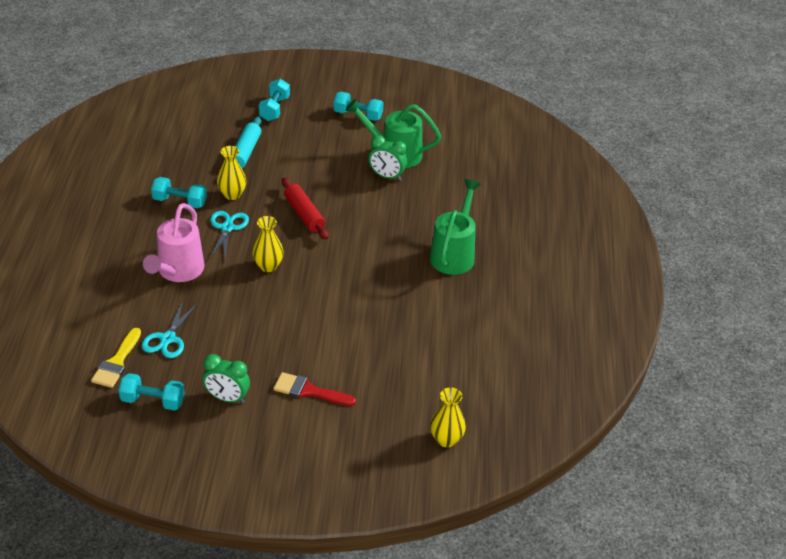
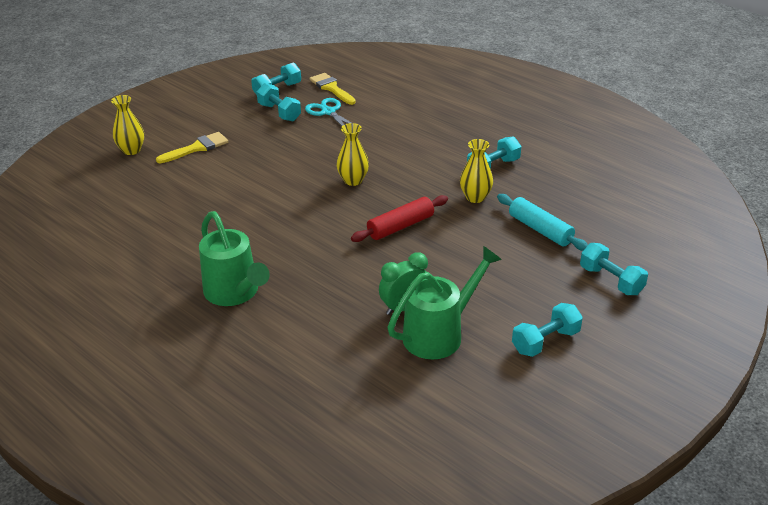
camera: 130 degrees right, 5 degrees down
(178, 272) = (398, 138): pink watering can -> none
(197, 372) = (279, 112): none -> turquoise dumbbell
(227, 228) = (428, 178): turquoise scissors -> none
(227, 398) = (239, 115): green clock -> none
(304, 214) = (400, 226): red rolling pin -> red rolling pin turned 45 degrees counterclockwise
(308, 391) = (197, 148): red brush -> yellow brush
(446, 439) = (64, 185): yellow vase -> yellow vase (131, 150)

